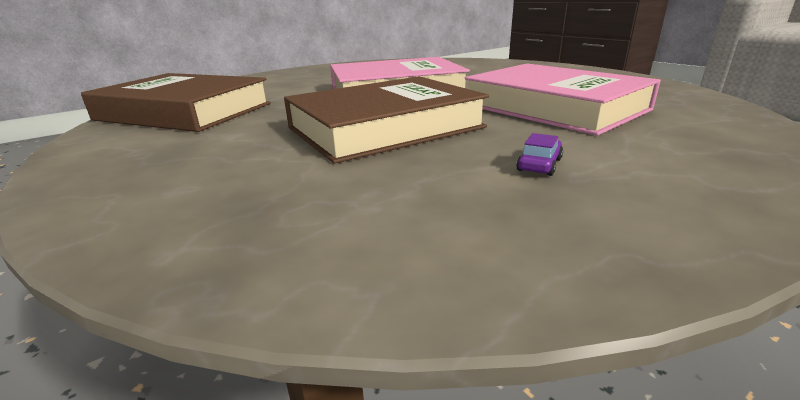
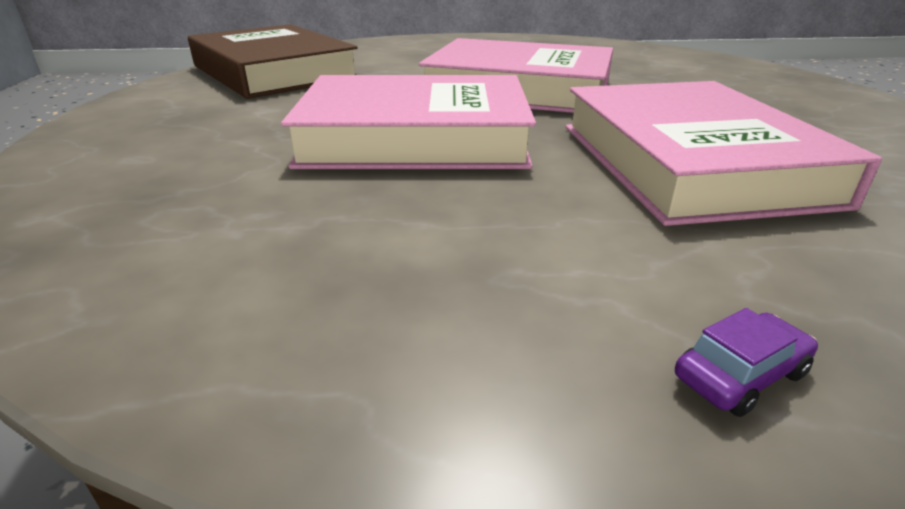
camera: 30 degrees right, 5 degrees up
(385, 128) = (415, 138): brown book -> pink book
(539, 165) = (494, 243): purple car -> purple car (740, 375)

